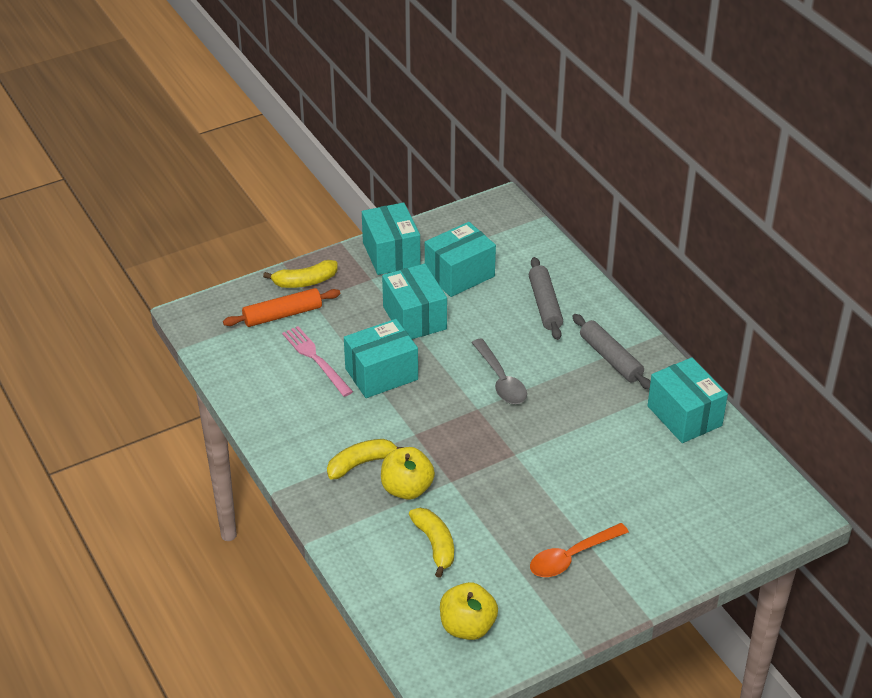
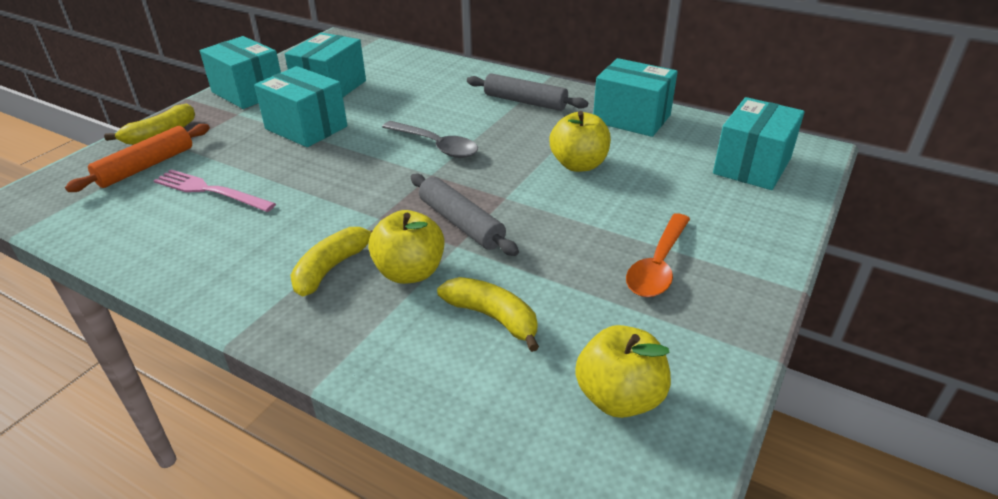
camera: 30 degrees left, 5 degrees down
(381, 374) = (300, 180): turquoise box -> turquoise box (752, 166)
(545, 305) = (430, 85): grey rolling pin -> grey rolling pin (461, 223)
(595, 447) = (578, 165): none -> yellow apple

